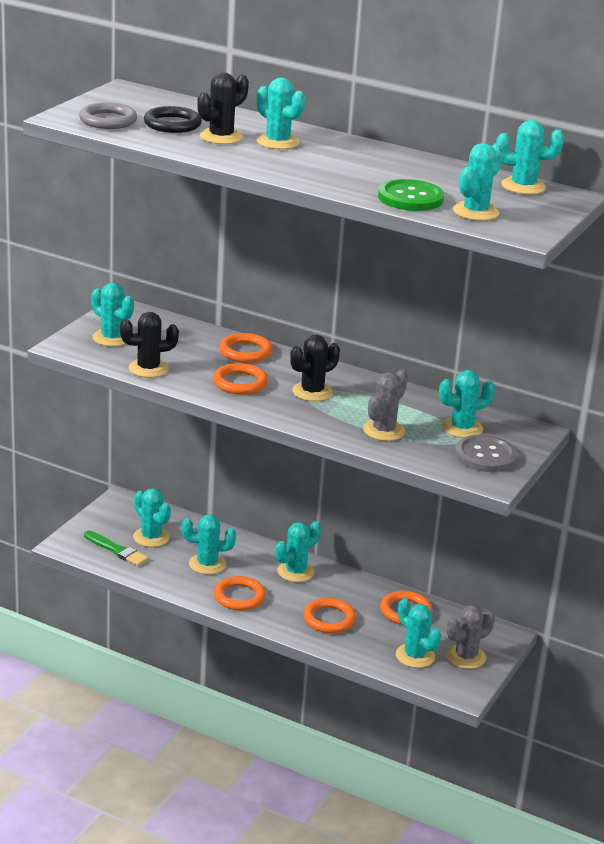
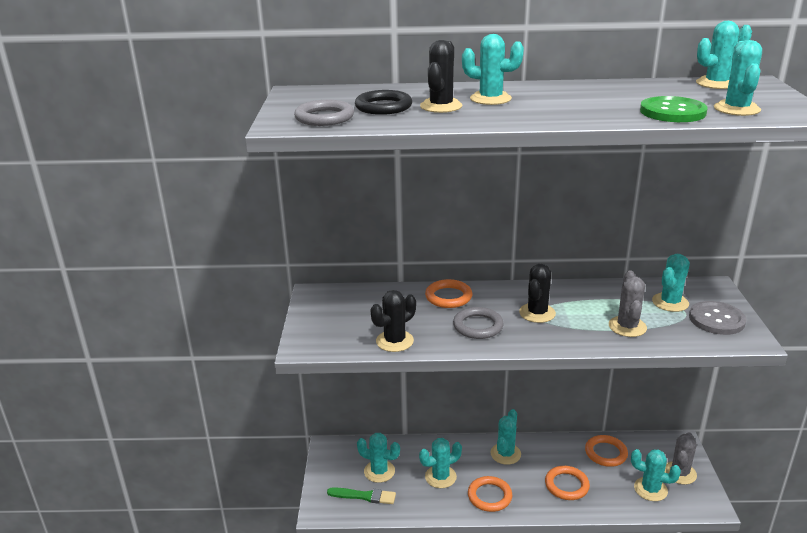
camera: 25 degrees left, 0 degrees up
(112, 338) = (334, 323): turquoise cactus -> none
(240, 383) = (478, 326): orange ring -> grey ring

